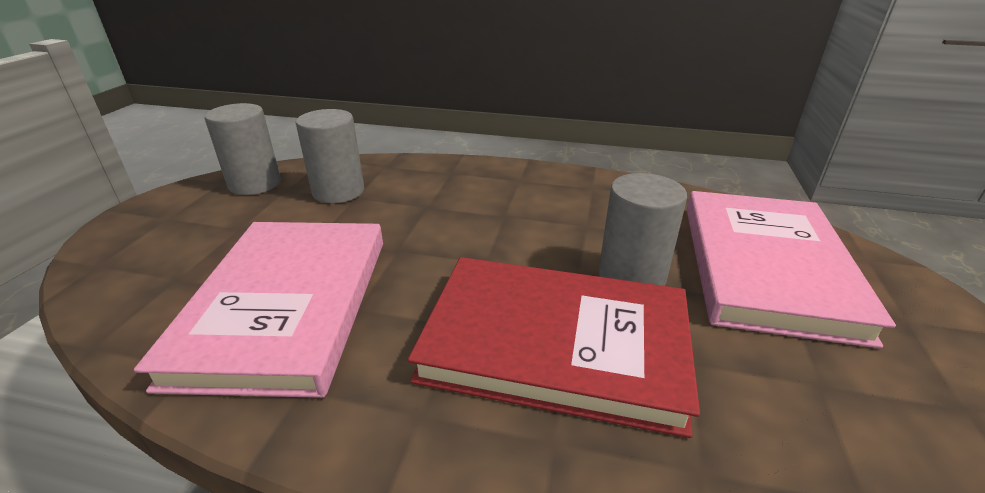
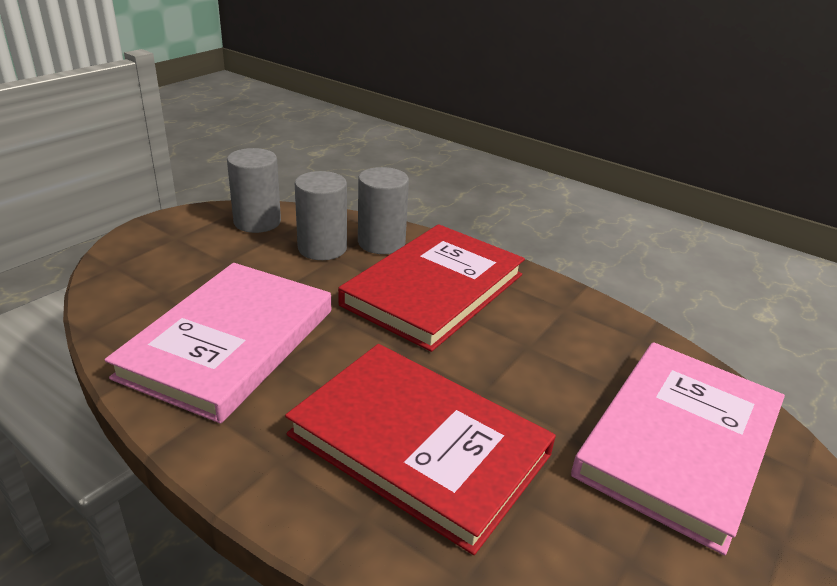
camera: 20 degrees right, 0 degrees up
(470, 201) = (434, 289): none -> red book
(631, 276) = (532, 409): grey cylinder -> grey cylinder (381, 242)

